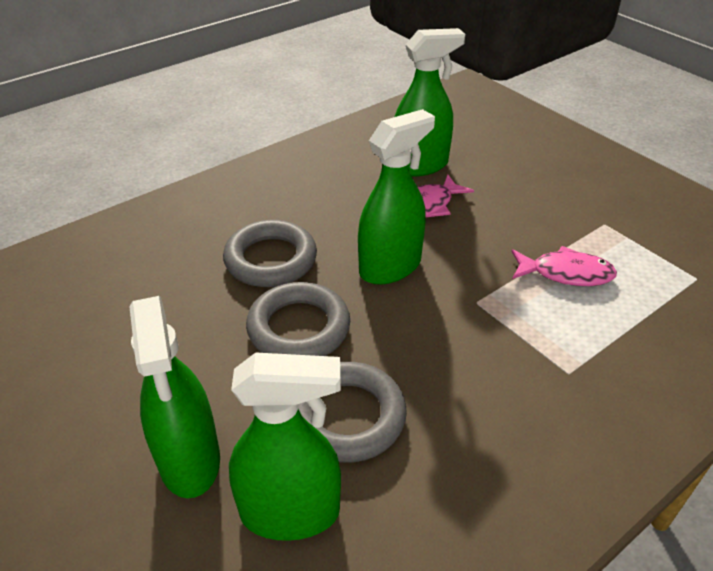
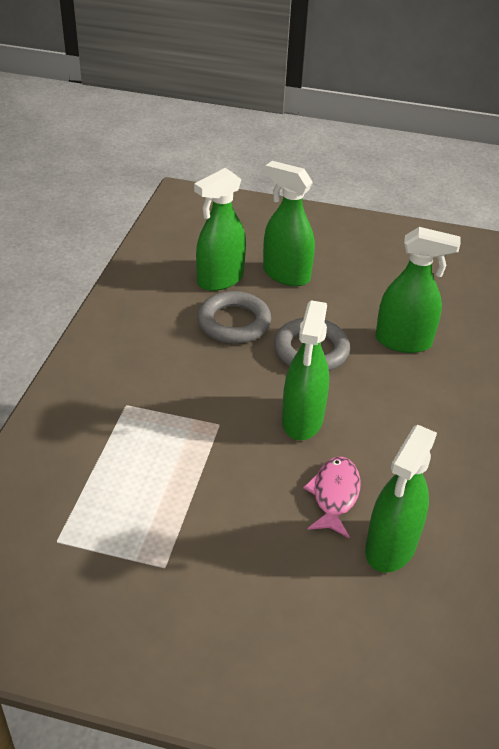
camera: 140 degrees right, 0 degrees up
(193, 286) = (403, 341): none -> green spray bottle
(271, 259) = (385, 382): grey ring -> none
(566, 273) = (169, 485): pink fish -> none

